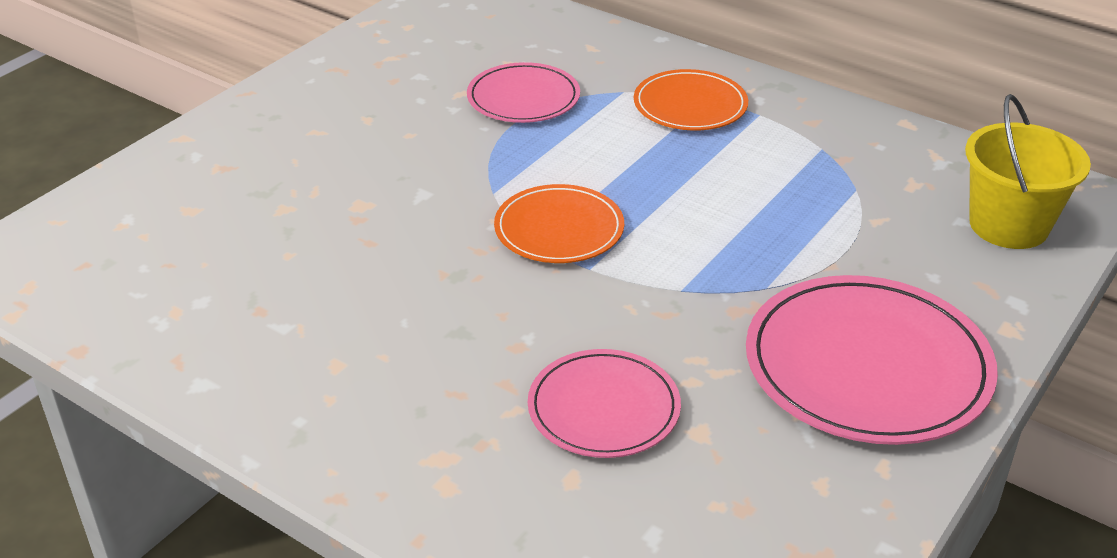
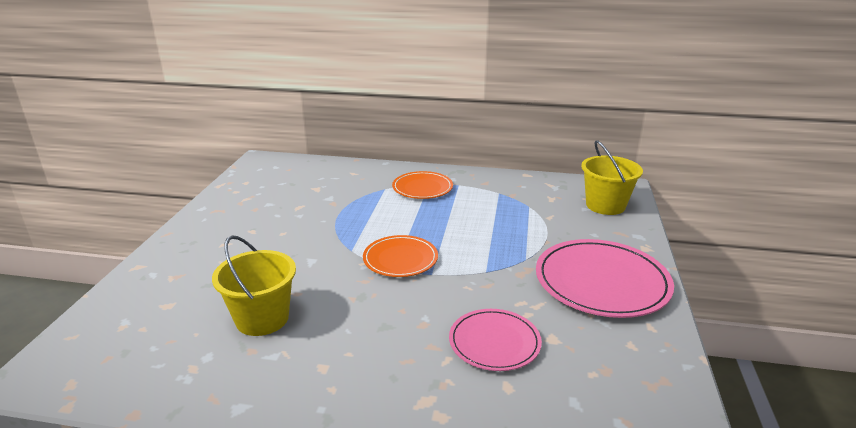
camera: 25 degrees left, 10 degrees down
(300, 268) = (262, 318): none -> yellow bucket
(523, 98) = (334, 202): pink plate -> none

